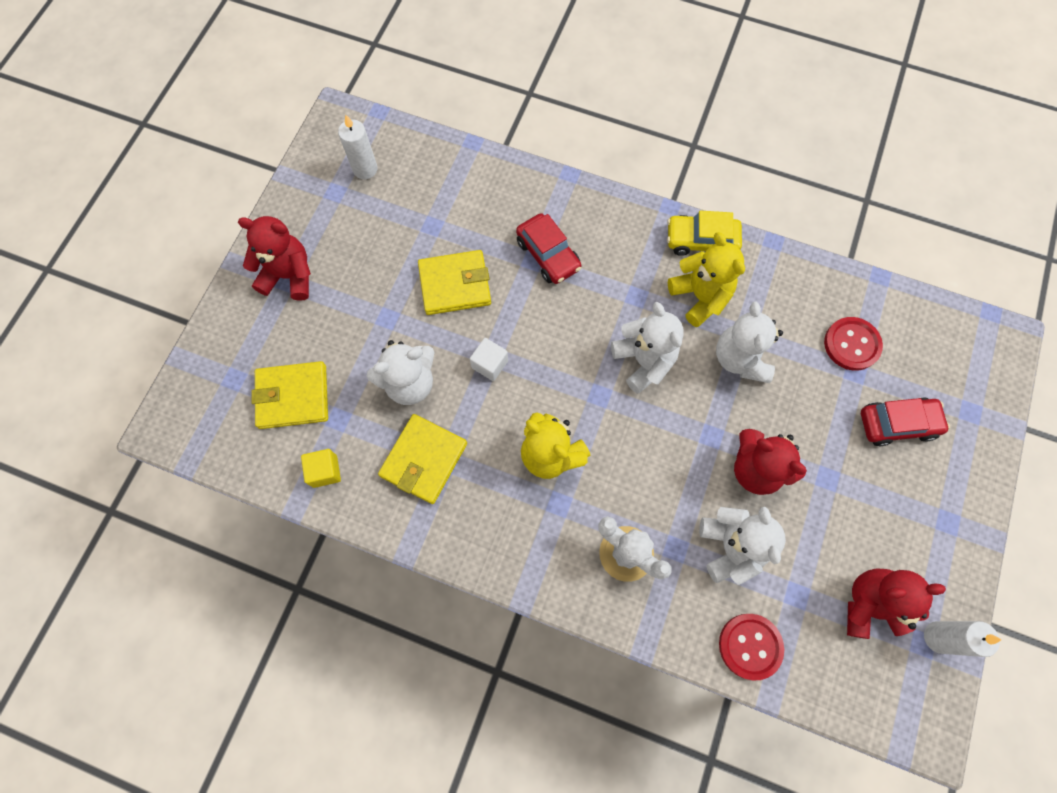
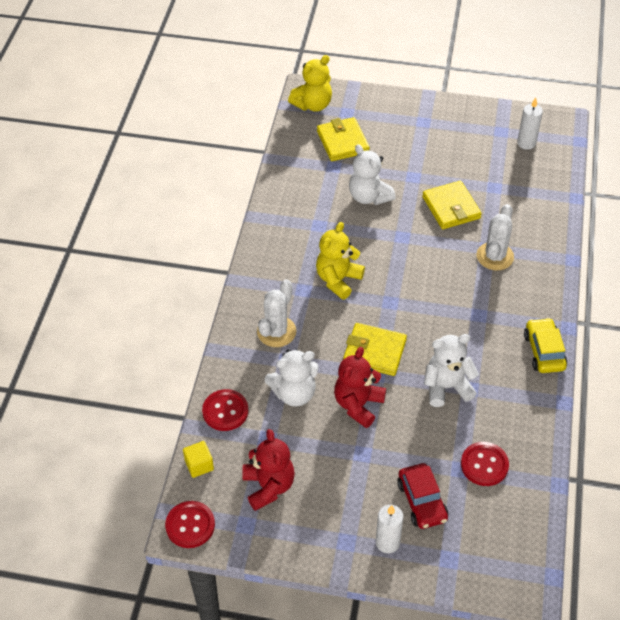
camera: 80 degrees right, 20 degrees down
(289, 276) = (428, 122): red teddy bear -> none
(325, 471) = (297, 167): yellow cube -> yellow cube (199, 465)
(423, 460) = (316, 213): yellow wallet -> yellow wallet (374, 351)
(489, 364) = (395, 236): white cube -> none
(548, 255) = (495, 256): red car -> white cactus
(643, 361) = (425, 325): white teddy bear -> none
(700, 297) = (492, 355): yellow teddy bear -> yellow teddy bear (313, 105)
(923, 719) = (190, 525): none -> red button
(938, 637) = (252, 535): white candle -> white candle (387, 542)

